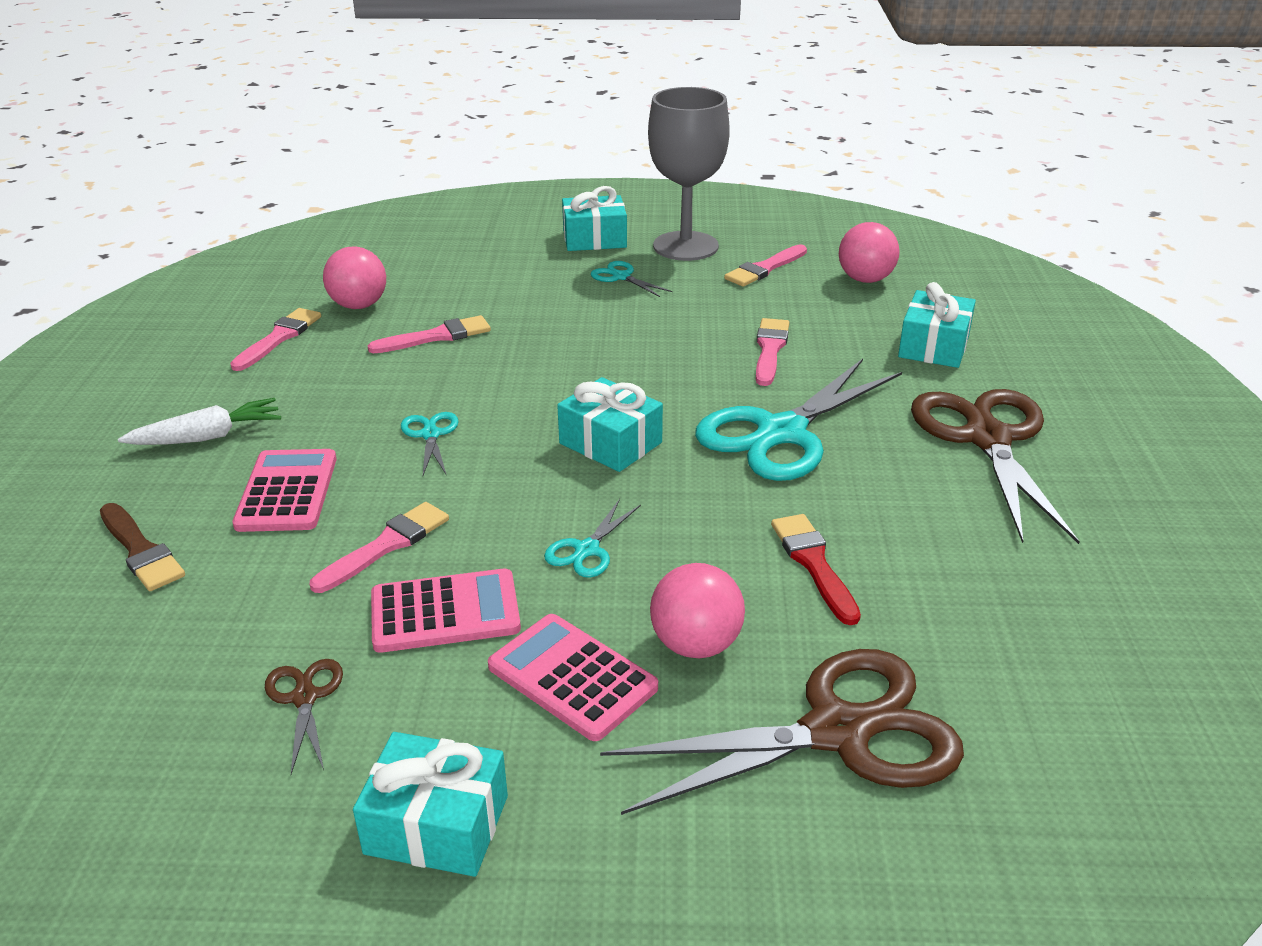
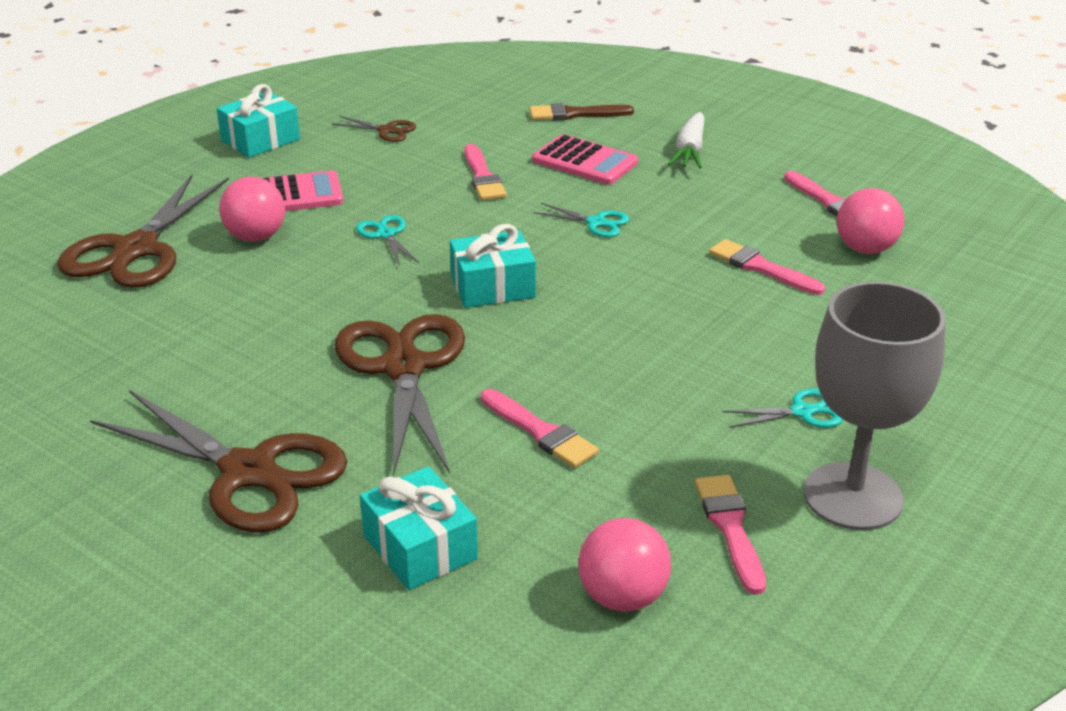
camera: 125 degrees right, 0 degrees up
(436, 336) = (761, 268): pink brush -> pink brush turned 120 degrees clockwise
(445, 612) = (396, 177): pink calculator -> none
(594, 239) = (931, 436): turquoise gift -> none
(781, 433) = (403, 367): turquoise scissors -> brown scissors
(813, 564) = (252, 305): red brush -> none

